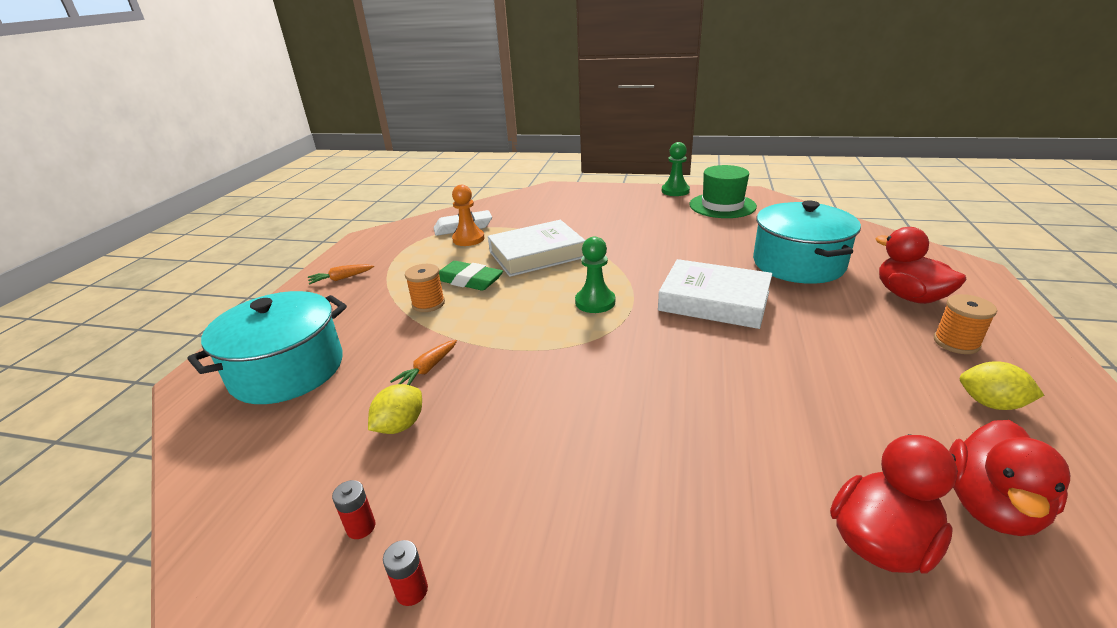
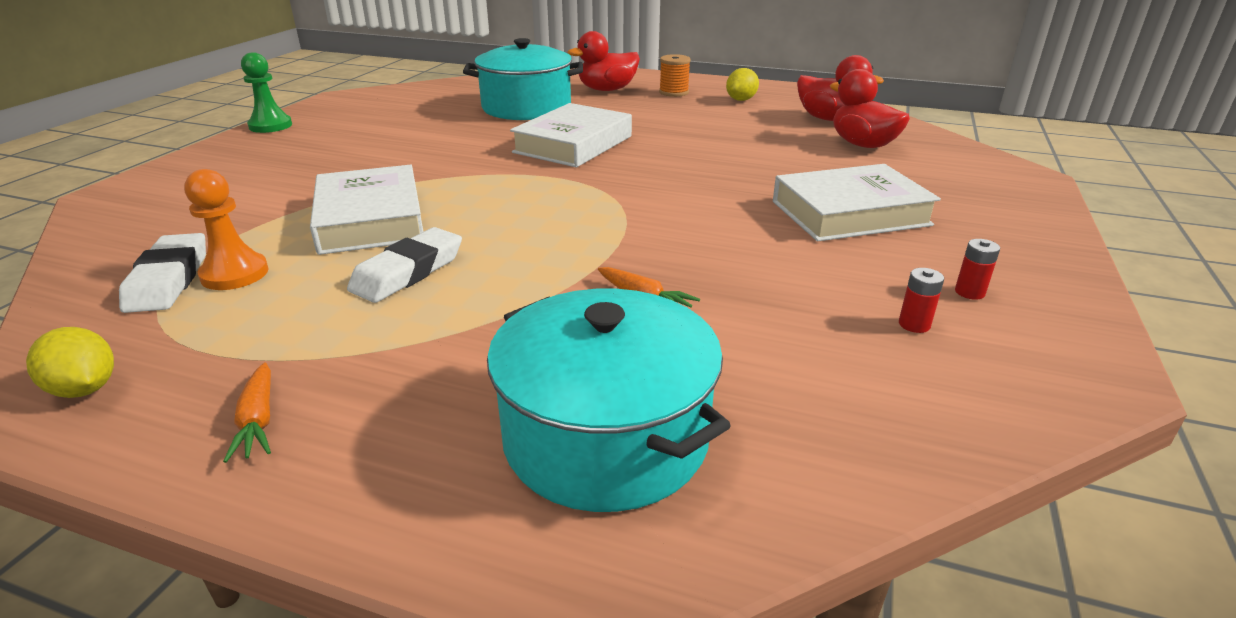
camera: 85 degrees left, 0 degrees up
(400, 425) = (758, 312): yellow lemon -> yellow lemon (85, 389)
(428, 304) = (459, 305): orange spool -> none
(469, 280) = (408, 272): green eraser -> white eraser
(595, 302) = (538, 193): green pawn -> none
(603, 500) = (850, 213): none -> white book
(722, 206) = (354, 112): green hat -> none

